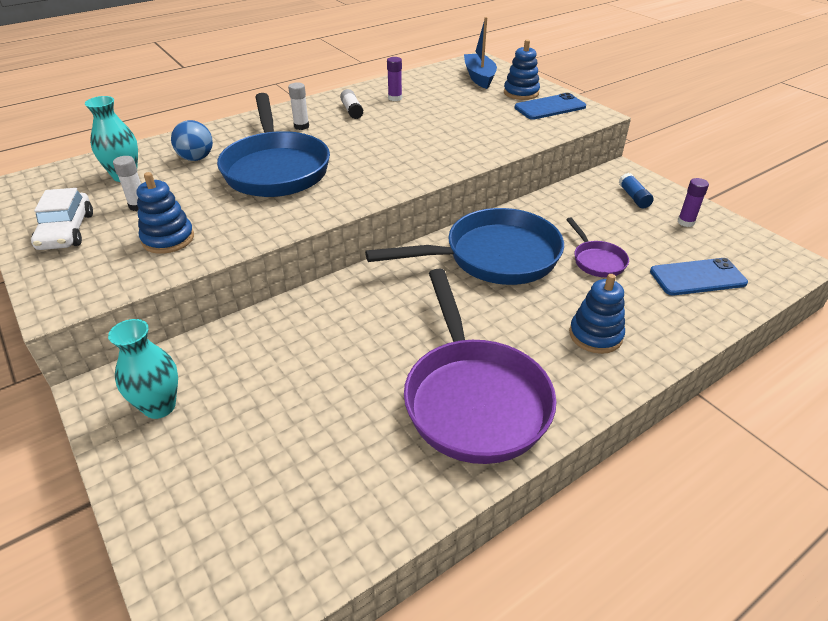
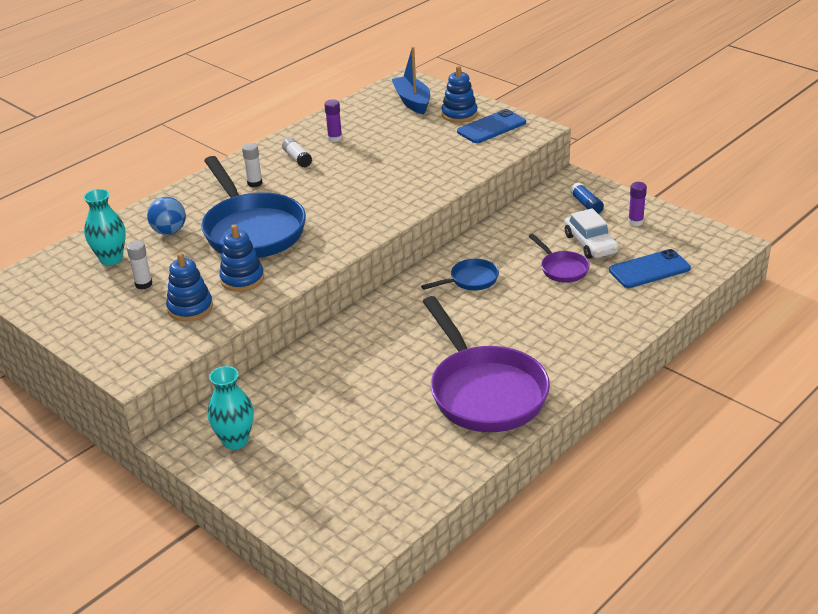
camera: 10 degrees left, 5 degrees down
(66, 231) = (93, 316): white car -> white car (590, 244)
(493, 257) = (470, 280): blue pan -> blue pan, size x0.46
(595, 335) = (571, 330): blue stacking toy -> blue stacking toy (242, 279)

